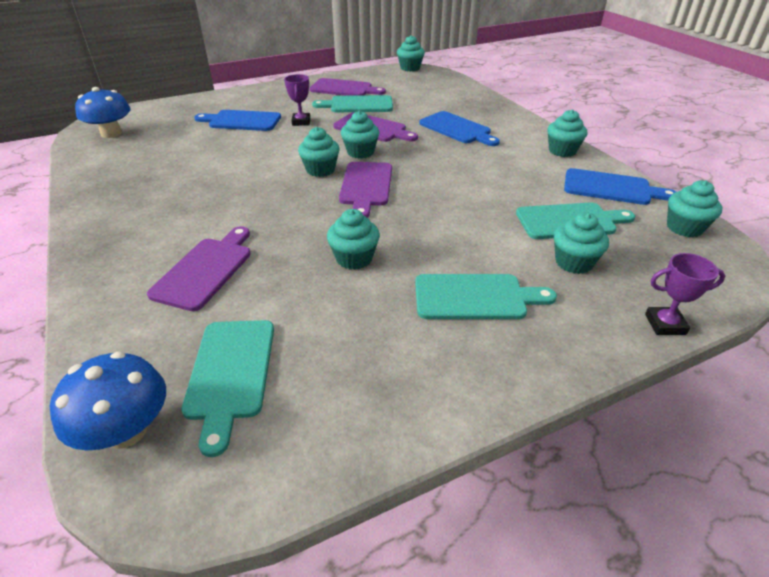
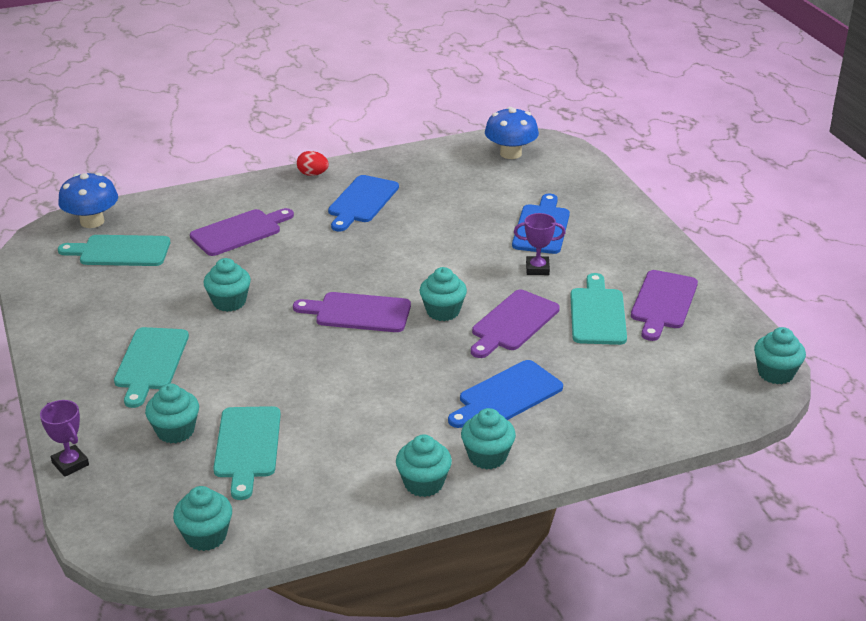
camera: 95 degrees right, 5 degrees down
(87, 232) = (313, 174): none -> red egg
(205, 270) = (239, 232): purple cutting board -> purple cutting board turned 60 degrees counterclockwise
(320, 170) = (402, 284): turquoise cupcake -> turquoise cupcake (487, 456)
(611, 188) = (311, 502): blue cutting board -> blue cutting board (362, 202)
(665, 324) = (70, 464): purple trophy -> purple trophy turned 45 degrees counterclockwise

